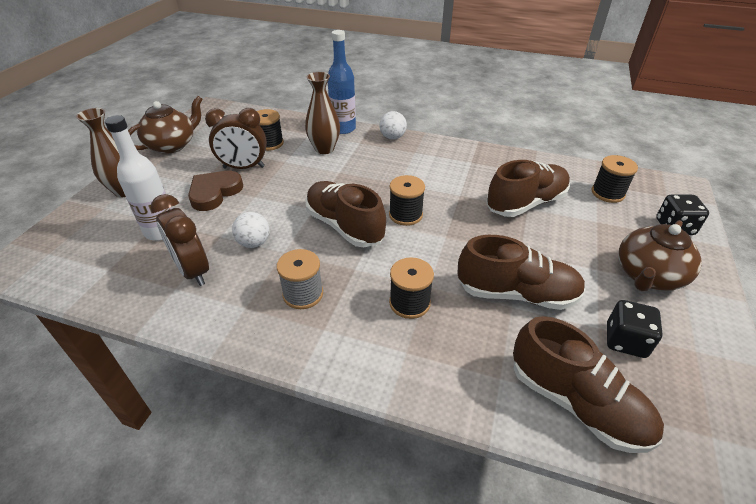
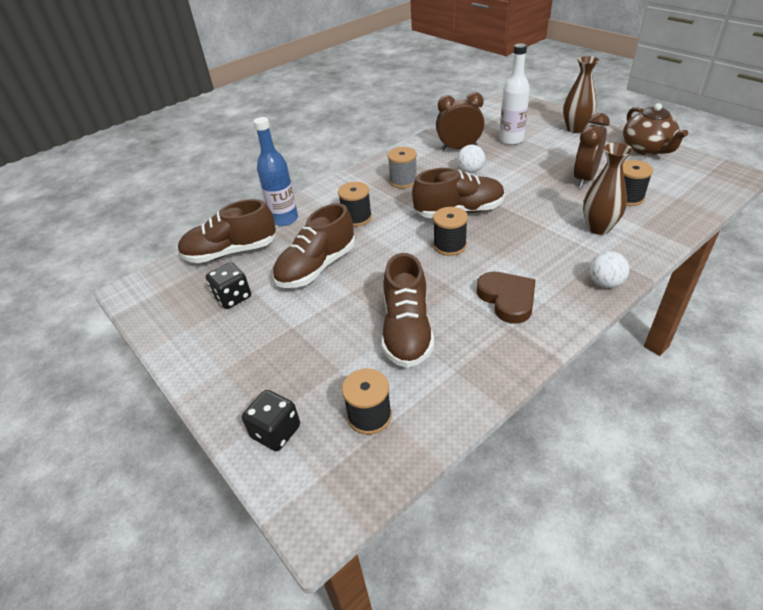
camera: 125 degrees right, 0 degrees up
(214, 193) = (549, 162): brown heart -> brown heart (507, 299)
(343, 128) = (644, 251): blue bottle -> blue bottle (284, 219)
(648, 276) = (255, 354): brown teapot -> none

